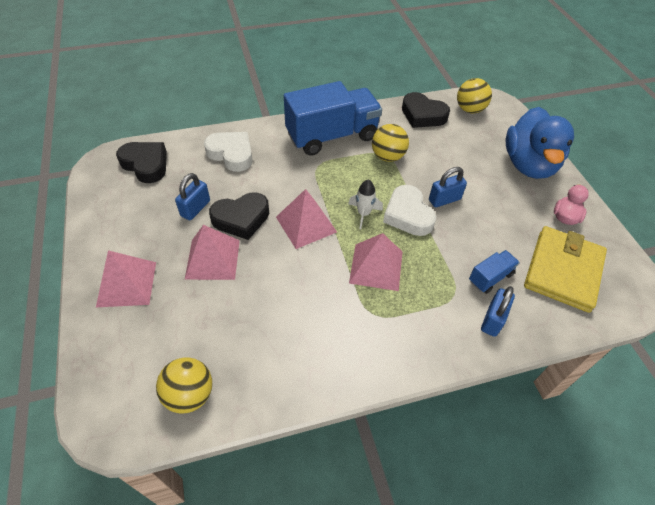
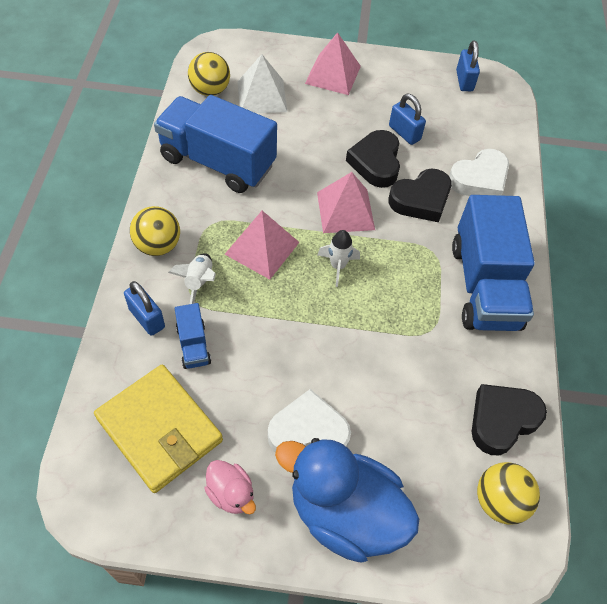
camera: 110 degrees right, 5 degrees up
(146, 164) = (484, 110): black heart -> black heart (421, 200)
(183, 337) = (261, 96): none -> white pyramid
(212, 259) = (334, 131): pink pyramid -> none
(296, 340) = (217, 162): none -> blue truck
(387, 156) = (425, 332): yellow ball -> yellow ball (158, 245)
(408, 215) = (317, 308): white heart -> white heart (308, 432)
(436, 297) = (199, 282): none -> white rocket
(444, 200) = (324, 360): blue padlock -> blue padlock (464, 81)

